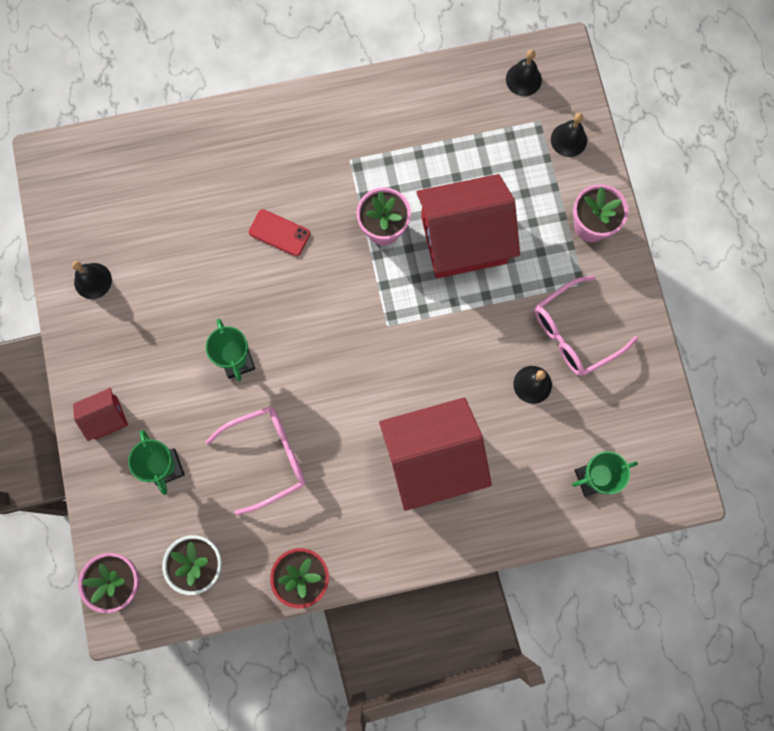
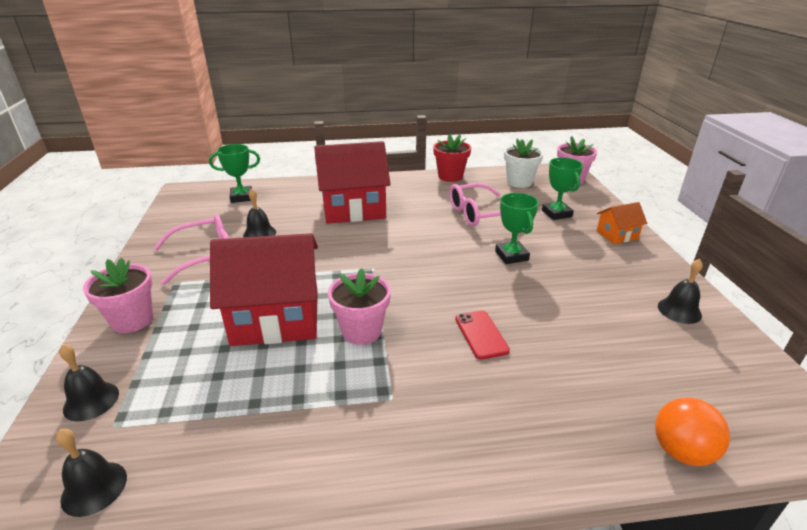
camera: 175 degrees left, 45 degrees down
(106, 417) = (617, 235): red house -> orange house
(155, 133) = (681, 451): none -> orange ball
(279, 233) = (481, 334): red phone -> red phone turned 45 degrees clockwise

